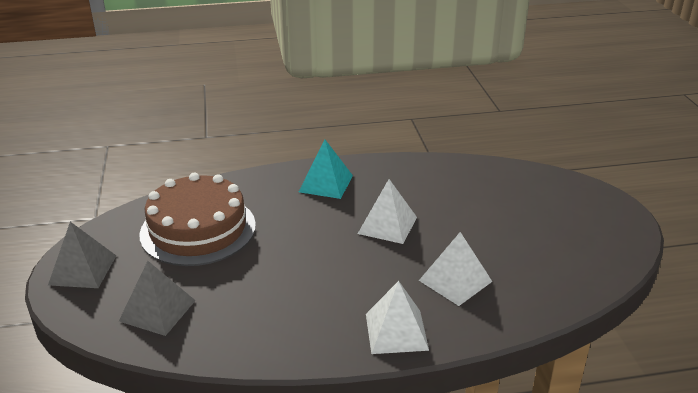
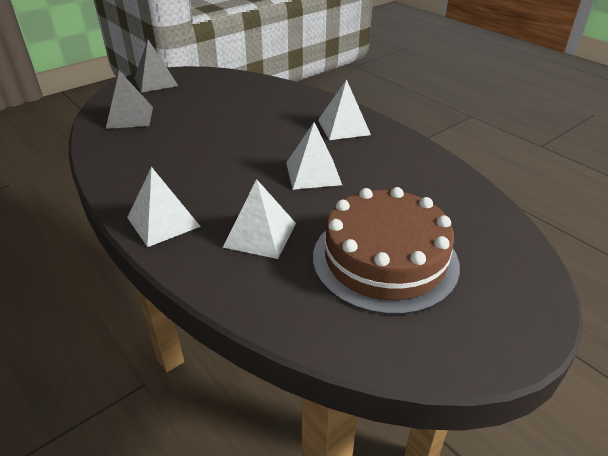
camera: 60 degrees right, 5 degrees up
(198, 229) = (230, 100): brown cake -> brown cake (385, 259)
(326, 183) = (343, 127): turquoise pyramid -> white pyramid

